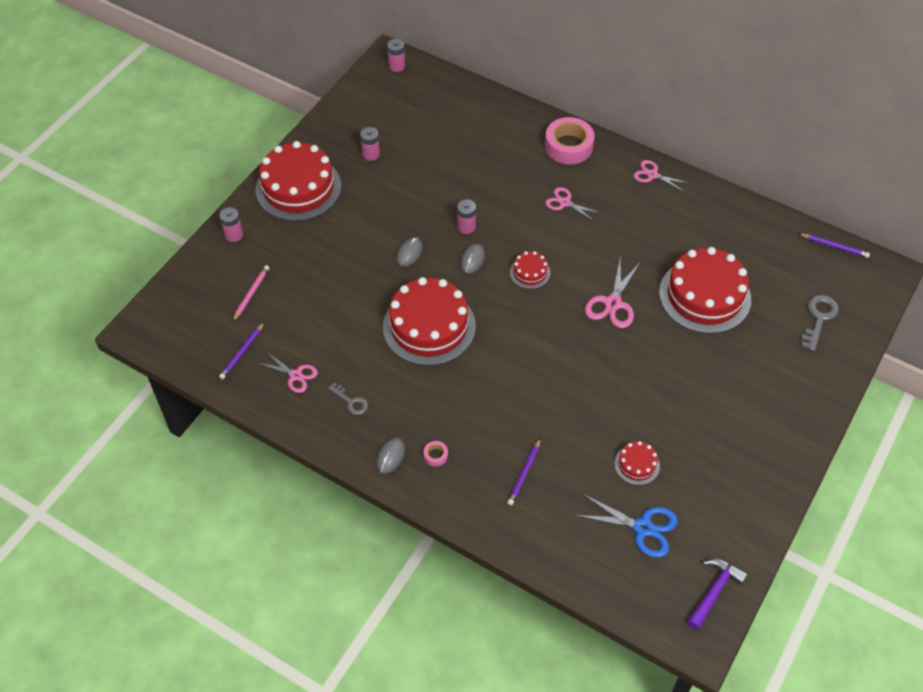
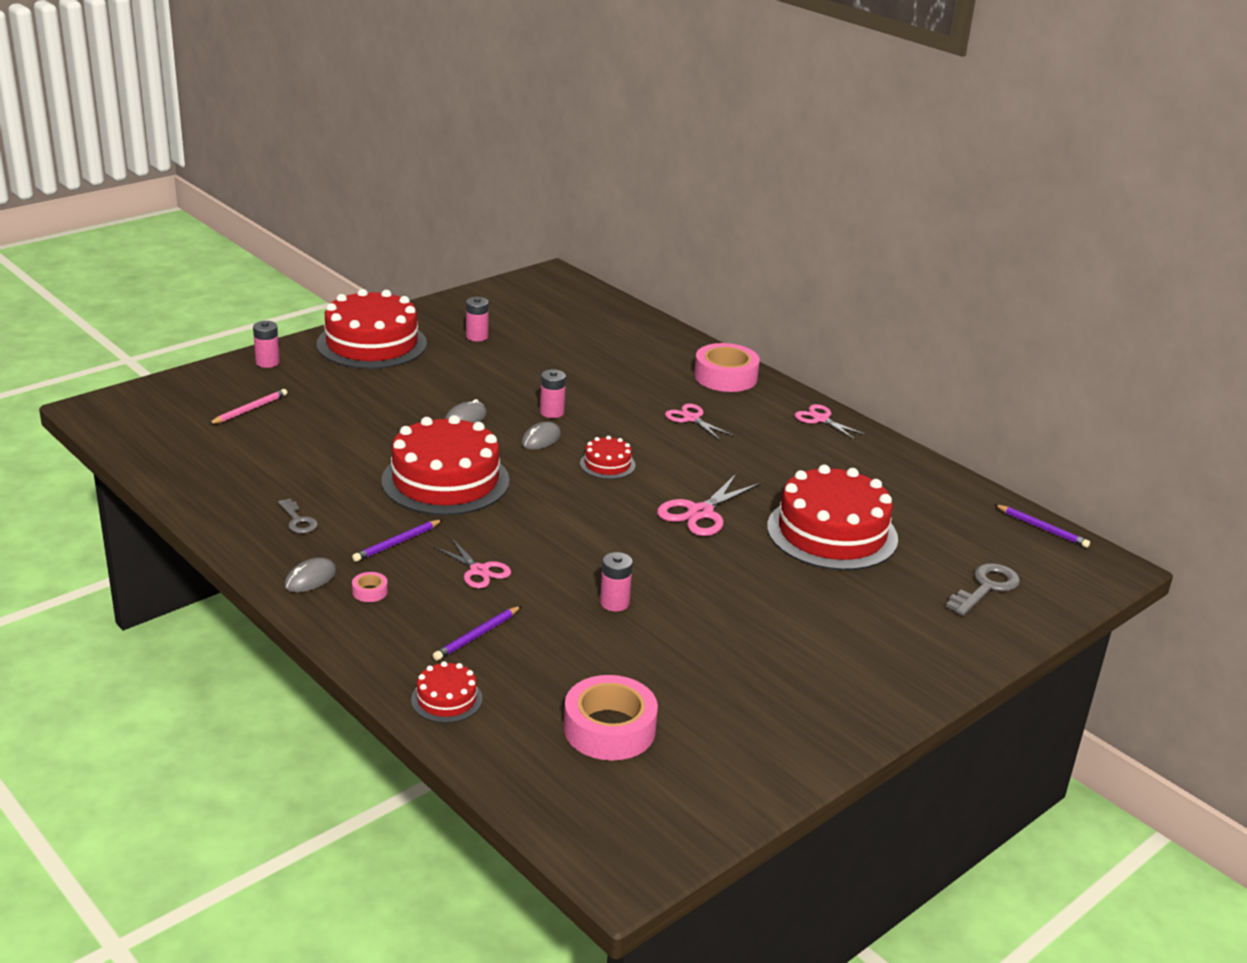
camera: 15 degrees right, 25 degrees down
(242, 352) = (199, 452): purple pencil -> purple pencil (397, 543)
(295, 375) = (247, 484): pink scissors -> pink scissors (479, 571)
(397, 66) = (556, 281): pink battery -> pink battery (614, 603)
(637, 464) = (640, 665): red cake -> red cake (446, 699)
(642, 528) = (609, 729): blue scissors -> pink tape
(714, 591) = (677, 822): purple hammer -> none

